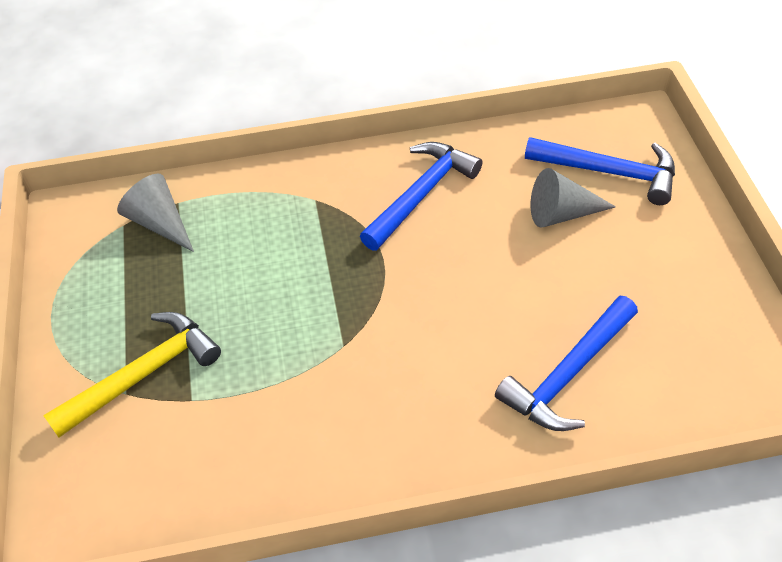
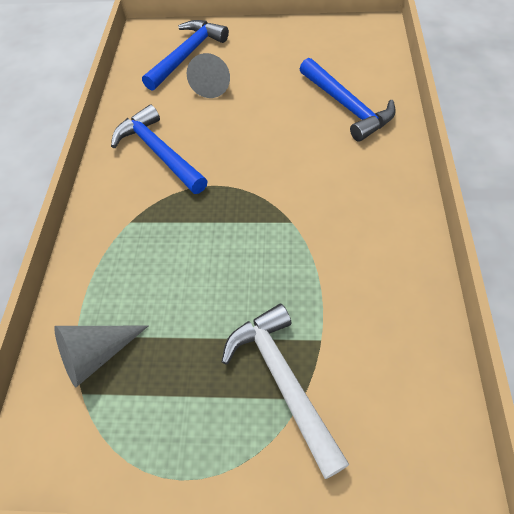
camera: 75 degrees left, 5 degrees up
(143, 374) = (283, 381): yellow hammer -> white hammer

